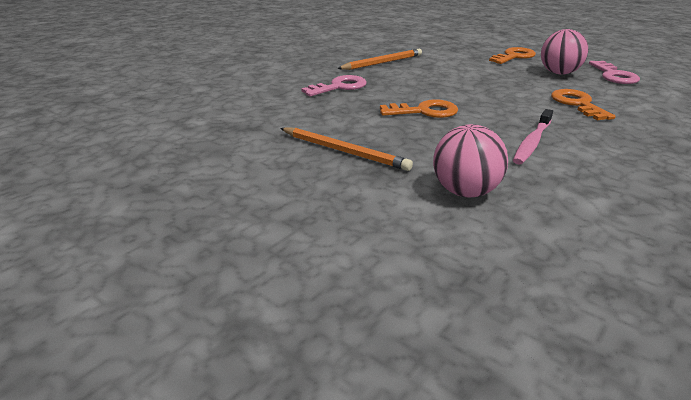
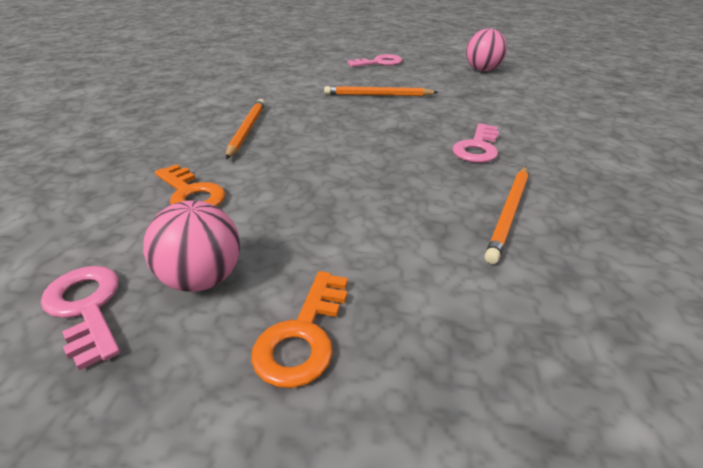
camera: 150 degrees right, 5 degrees up
(237, 223) = (379, 63): none -> pink key
(424, 111) = (357, 138): orange key -> none
(465, 192) = (285, 91): pink ball -> pink ball (482, 70)
(532, 142) = (247, 130): pink toothbrush -> orange pencil

